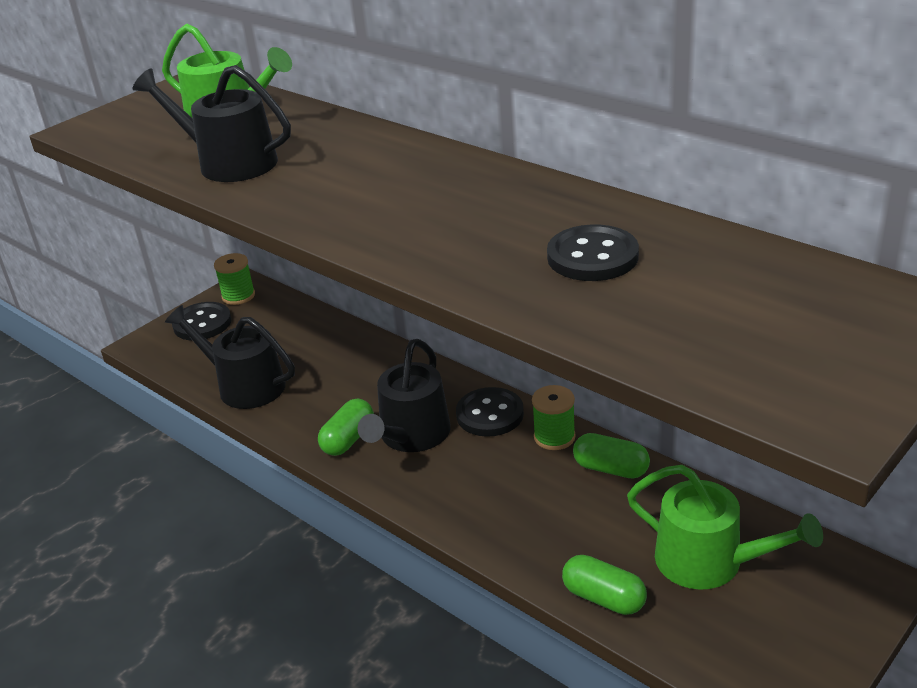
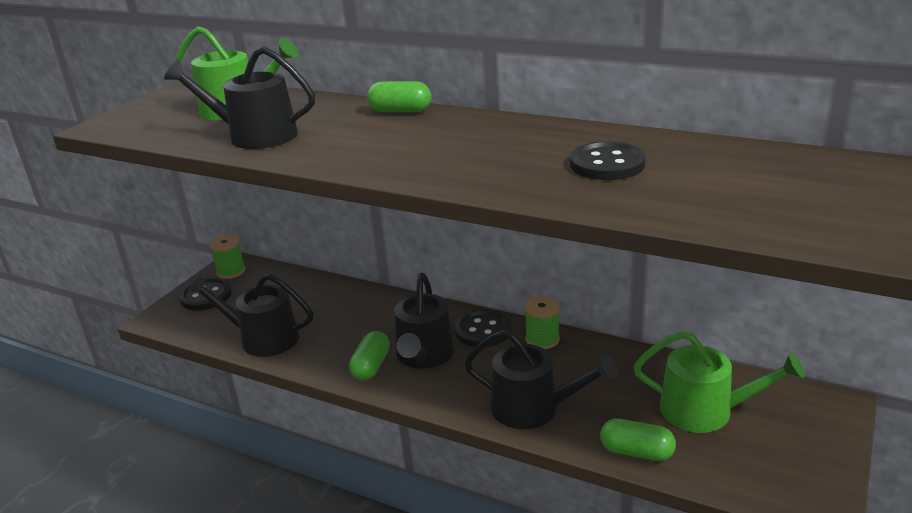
camera: 15 degrees left, 5 degrees down
(508, 522) = (533, 408): none -> black watering can
(611, 469) = (597, 356): green capsule -> green capsule (400, 111)

